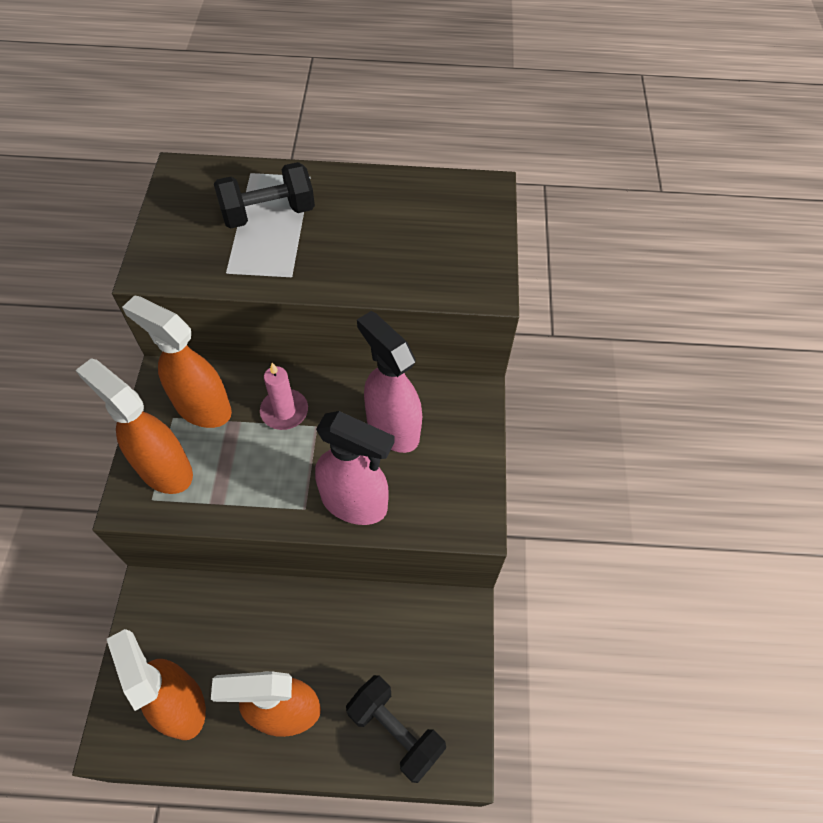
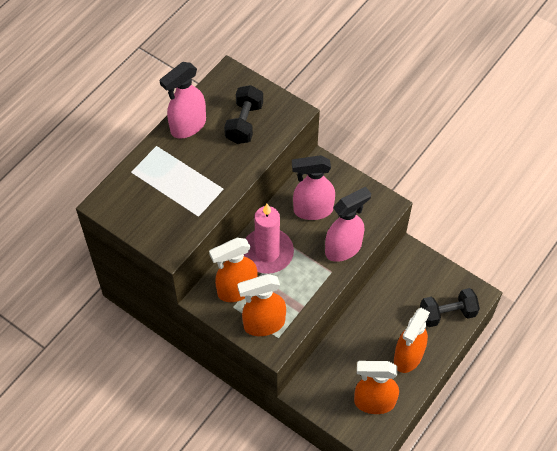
camera: 55 degrees left, 0 degrees up
(268, 213) = (170, 178): black dumbbell -> black dumbbell (244, 123)
(284, 411) = (267, 253): pink candle -> pink candle, size x1.76
(365, 190) = (187, 126): none -> pink spray bottle

